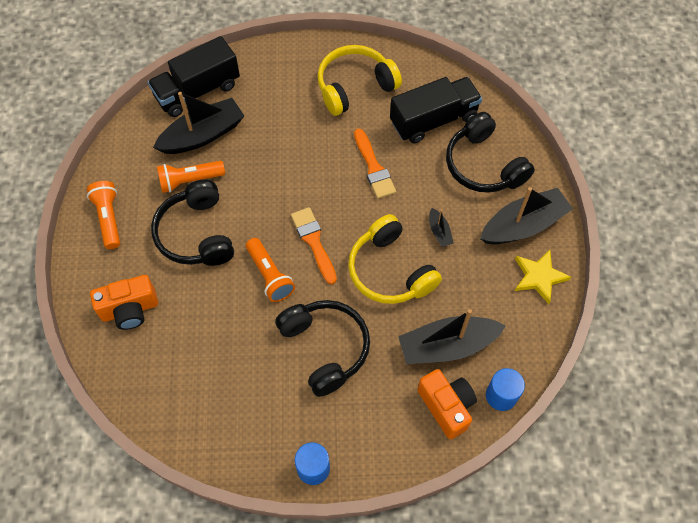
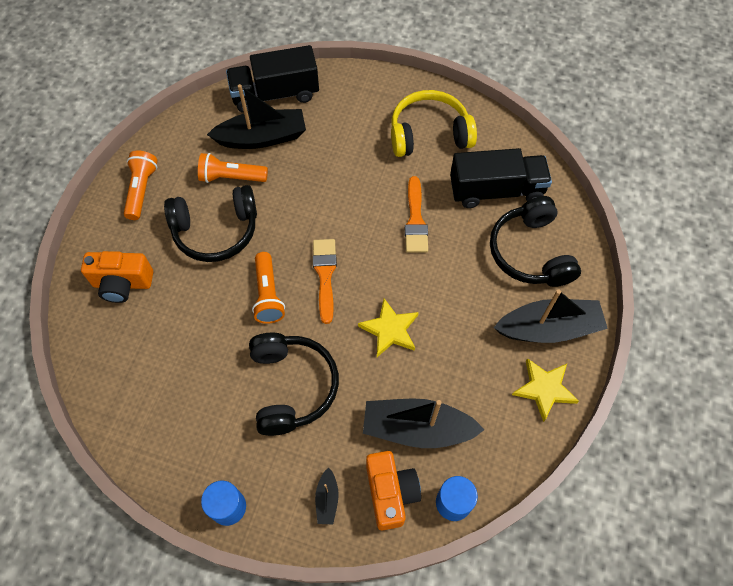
camera: 20 degrees right, 0 degrees up
(197, 234) = (216, 230): black headphones -> black headphones turned 105 degrees counterclockwise
(390, 270) = (390, 329): yellow headphones -> yellow star
(439, 231) = (456, 306): black boat -> black boat (327, 499)

